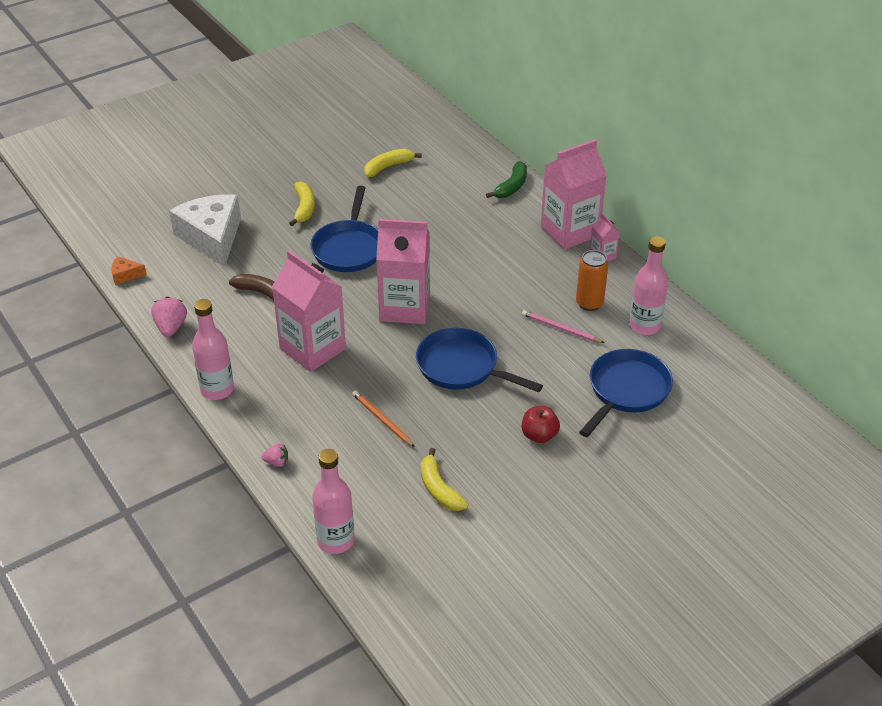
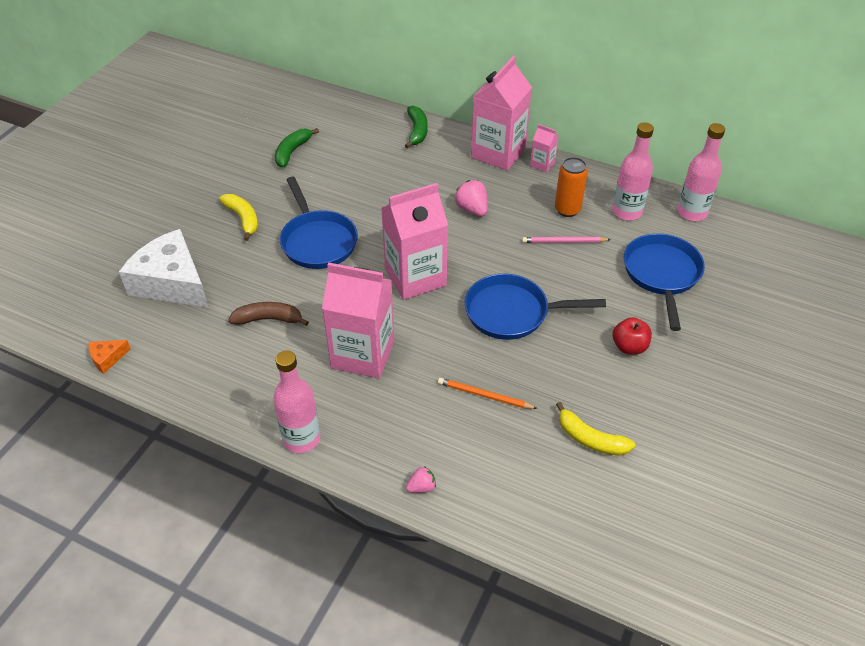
camera: 30 degrees left, 5 degrees up
(171, 327) = (201, 394): pink strawberry -> pink strawberry (472, 209)
(335, 541) = (543, 540): pink bottle -> pink bottle (692, 213)
(388, 167) = (292, 152): yellow banana -> green banana

